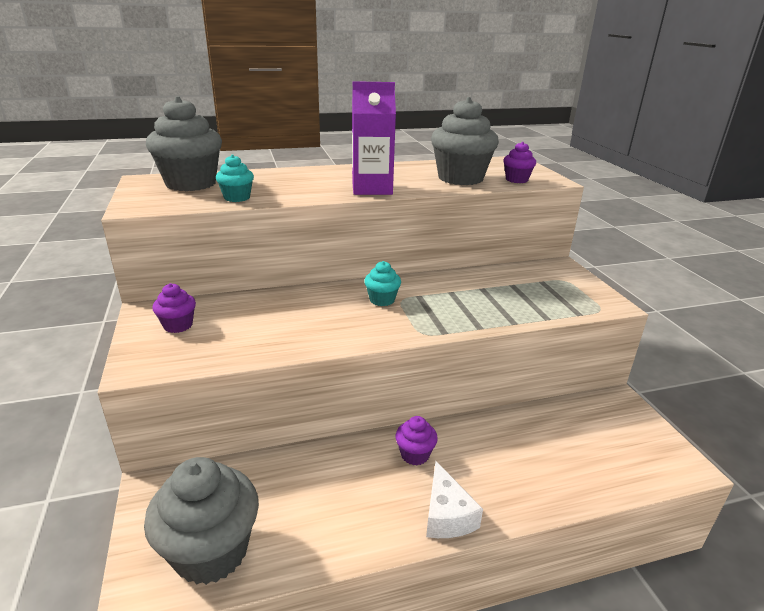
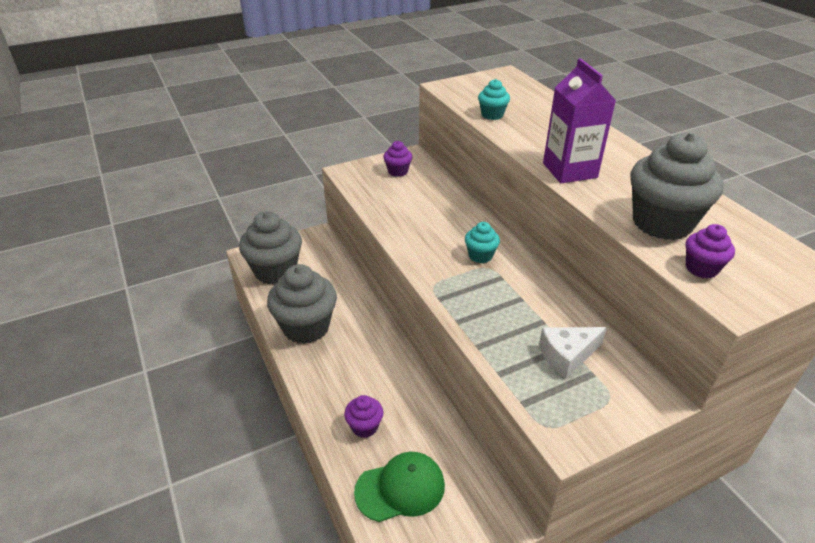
camera: 80 degrees right, 10 degrees up
(191, 183) = (511, 91): grey cupcake -> grey cupcake (306, 327)
(415, 454) = (371, 349): purple cupcake -> purple cupcake (364, 427)
(447, 515) = (313, 373): white cheese -> white cheese (567, 356)
(603, 456) = (400, 488): none -> green cap

